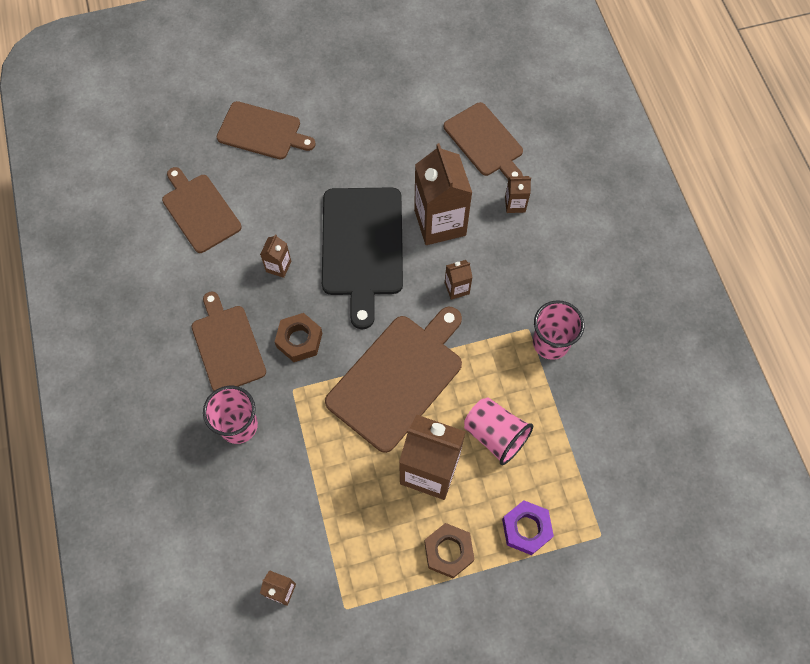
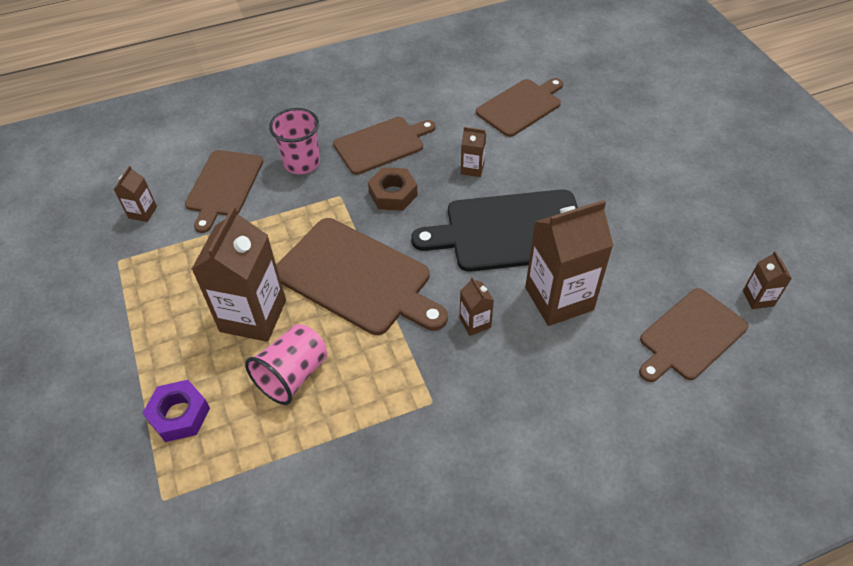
camera: 85 degrees right, 15 degrees down
(262, 132) = (626, 136): brown cutting board -> brown cutting board (223, 186)
(448, 551) = (162, 340): brown nut -> none
(515, 204) = (607, 376): brown carton -> brown carton (758, 298)
(551, 343) = (416, 429): pink cup -> none

